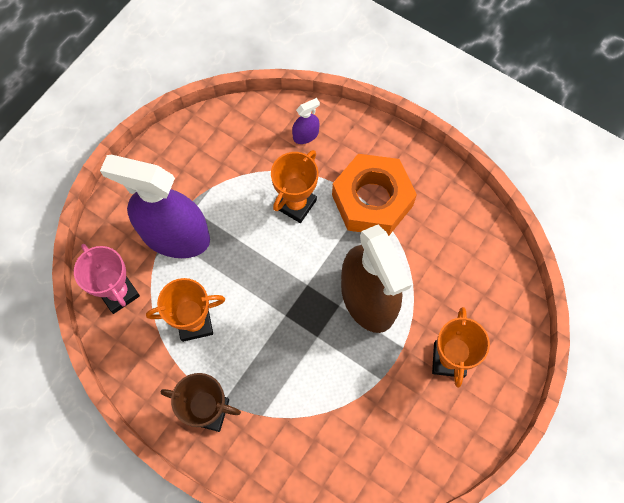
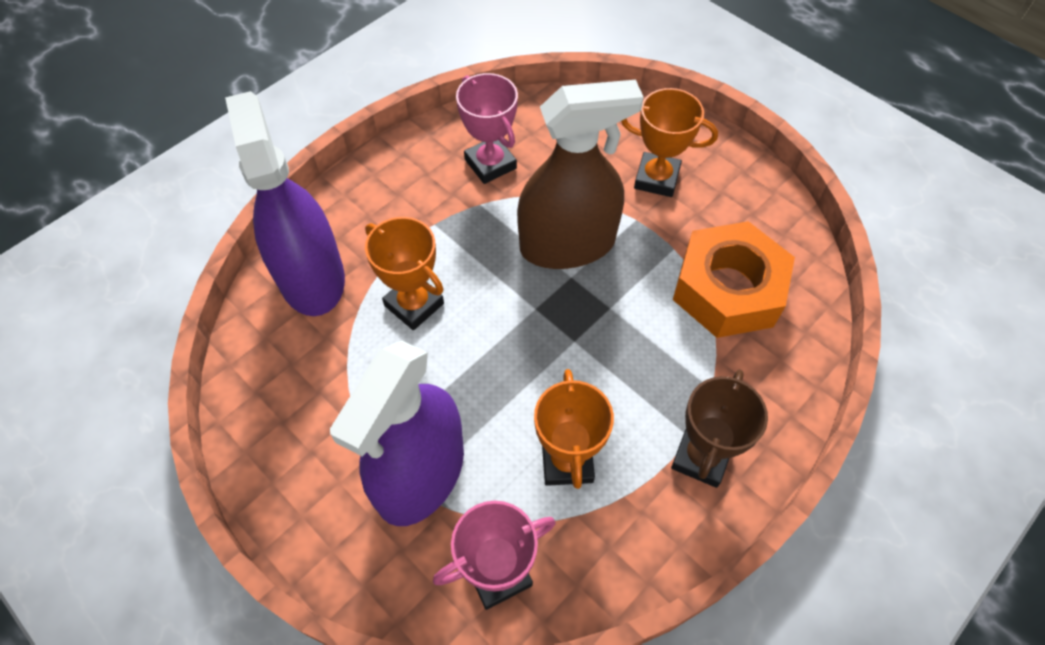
camera: 80 degrees left, 10 degrees down
(305, 135) = (311, 277): purple spray bottle -> purple spray bottle, size x2.49
(372, 200) = (433, 218): orange nut -> orange nut (728, 289)
(433, 230) = (490, 164): none -> pink trophy

